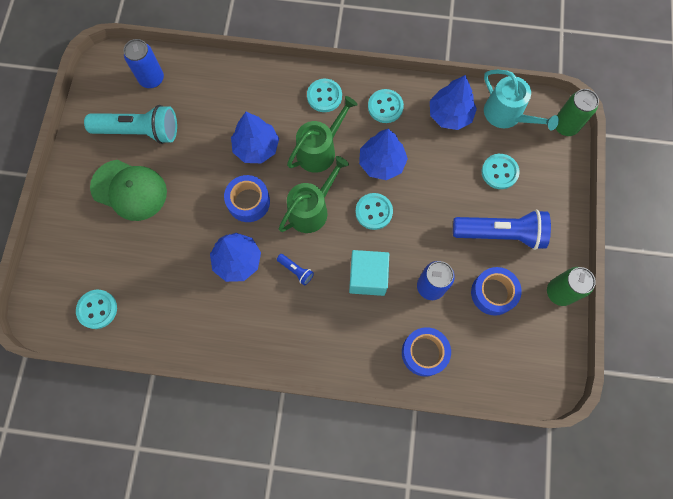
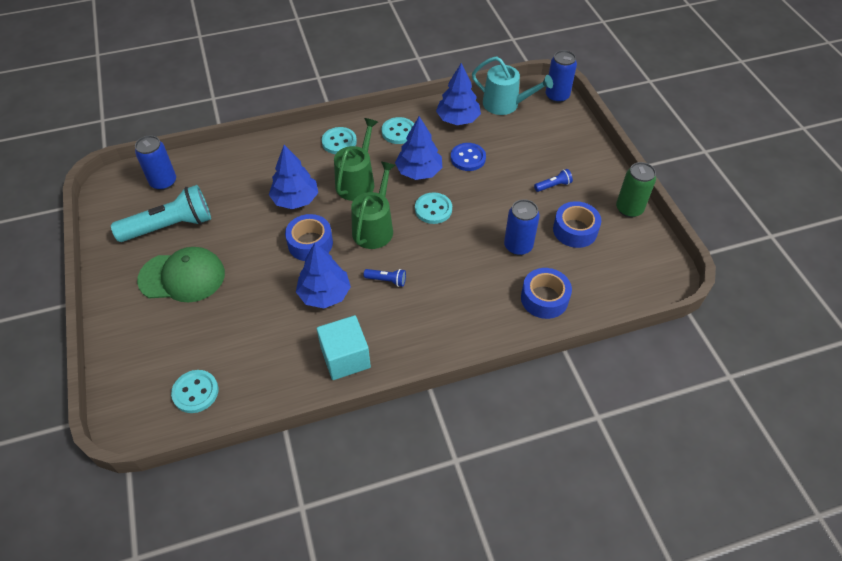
camera: 25 degrees left, 20 degrees down
(367, 277) = (457, 260): turquoise cube -> turquoise cube (345, 358)
(435, 166) = (468, 158): none -> blue button
(499, 172) = (524, 144): turquoise button -> none
(501, 234) = (553, 186): blue flashlight -> blue flashlight, size x0.43
(565, 126) = (557, 96): green can -> blue can

